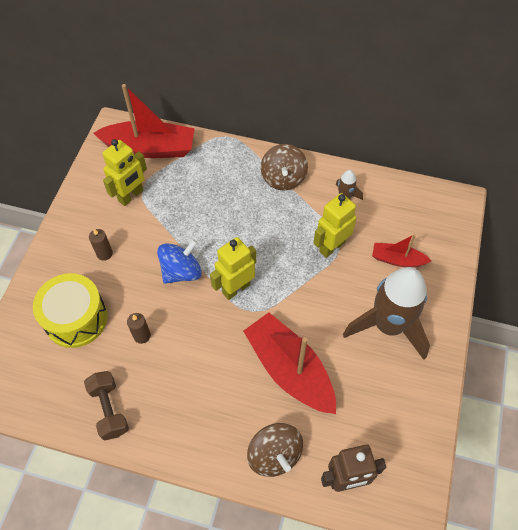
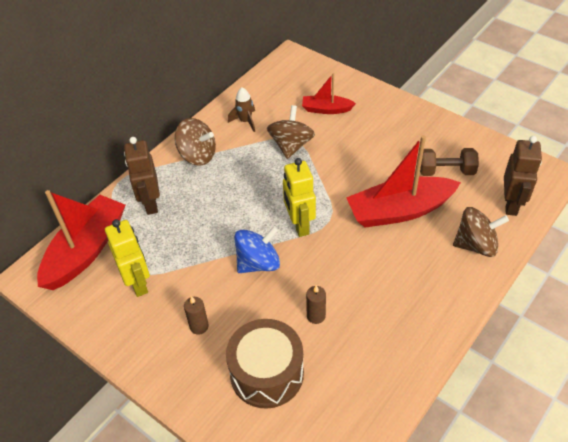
camera: 65 degrees left, 10 degrees down
(76, 318) = (267, 373): yellow drum -> brown drum
(109, 409) = (387, 365): brown dumbbell -> brown dumbbell (446, 171)
(181, 271) = (258, 263): blue spinning top -> blue spinning top turned 75 degrees clockwise
(213, 168) = (150, 203): none -> brown robot
(331, 246) = (291, 145): yellow robot -> brown spinning top
(388, 326) = (385, 135): brown rocket -> none
(397, 259) = (326, 109): red boat -> red boat turned 60 degrees clockwise

